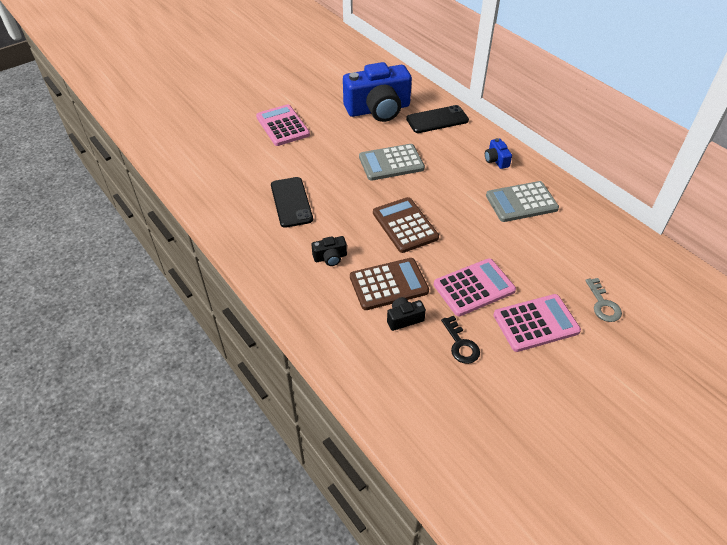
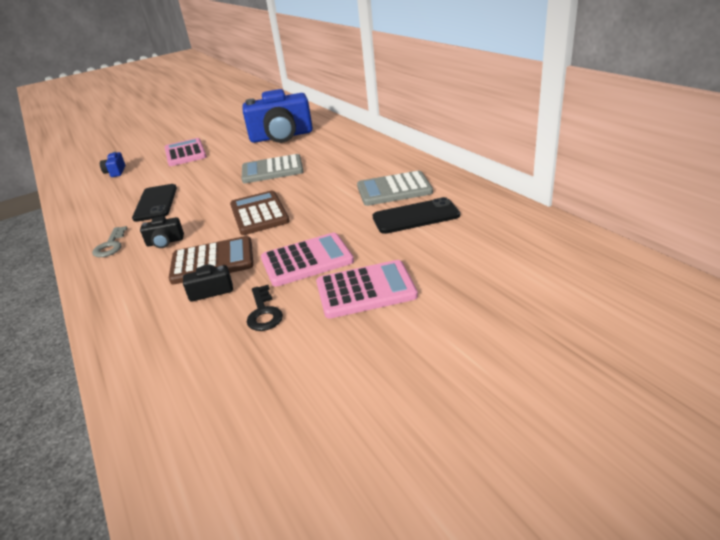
camera: 10 degrees right, 15 degrees down
(437, 120) = (335, 139): black phone -> black phone (415, 216)
(496, 160) = (381, 161): blue camera -> blue camera (116, 172)
(603, 304) = (457, 270): grey key -> grey key (111, 245)

